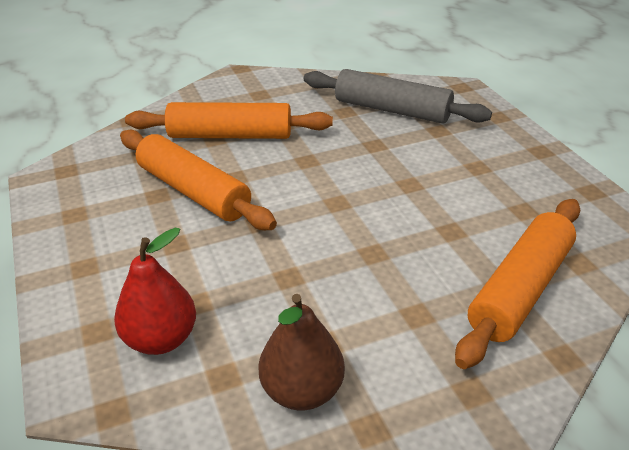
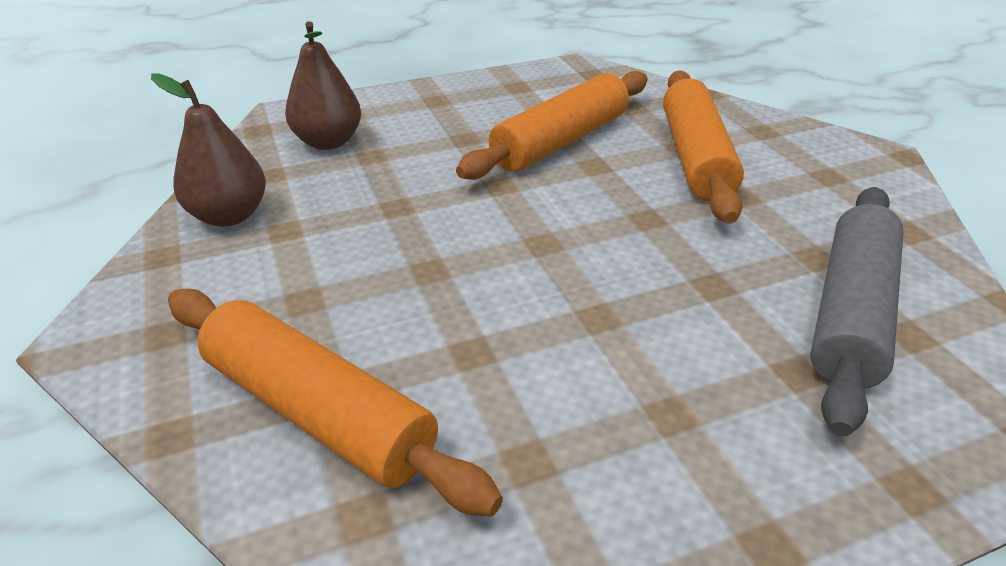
camera: 90 degrees right, 0 degrees up
(161, 339) = (328, 142): red pear -> brown pear

